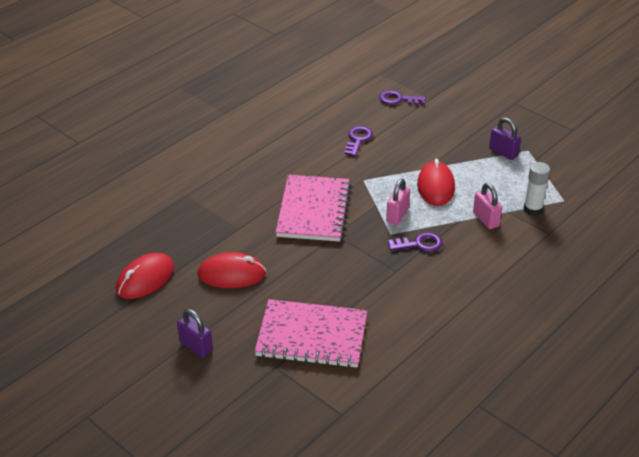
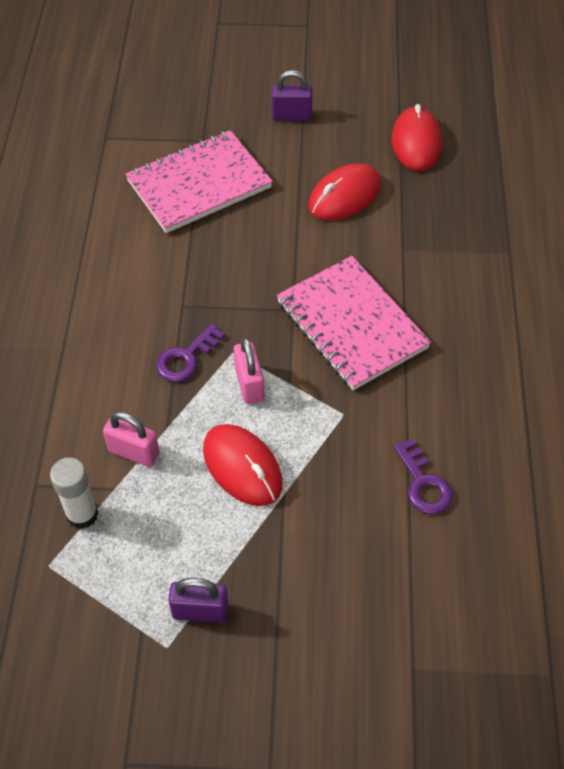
camera: 140 degrees right, 15 degrees up
(398, 99) = (457, 623): purple key -> none

